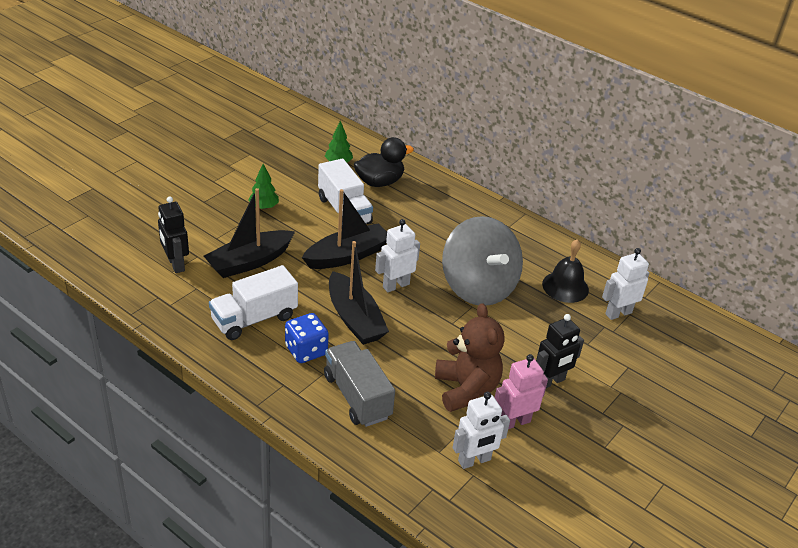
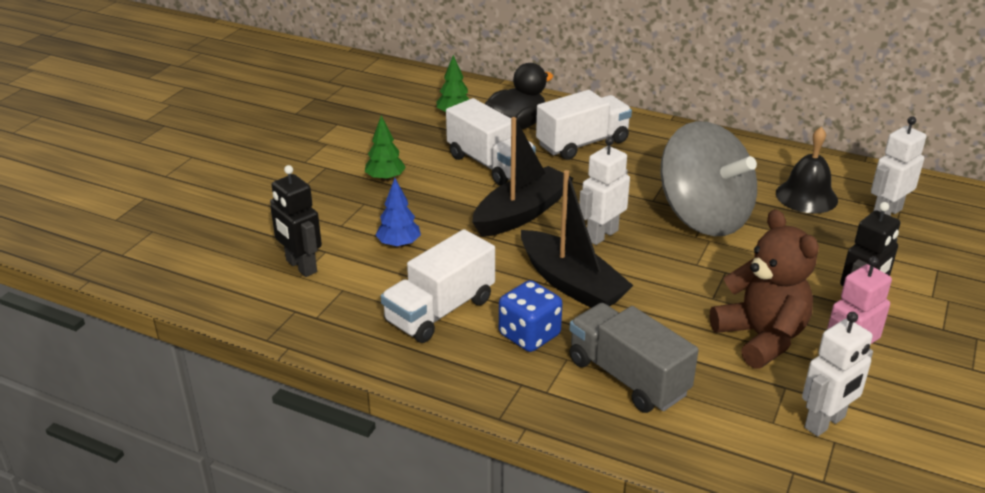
camera: 10 degrees left, 5 degrees down
(249, 262) = (399, 244): black boat -> blue tree
(421, 207) = (582, 143): none -> white truck

